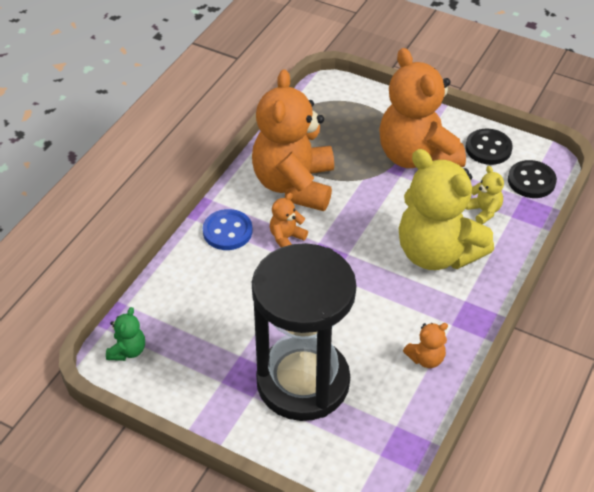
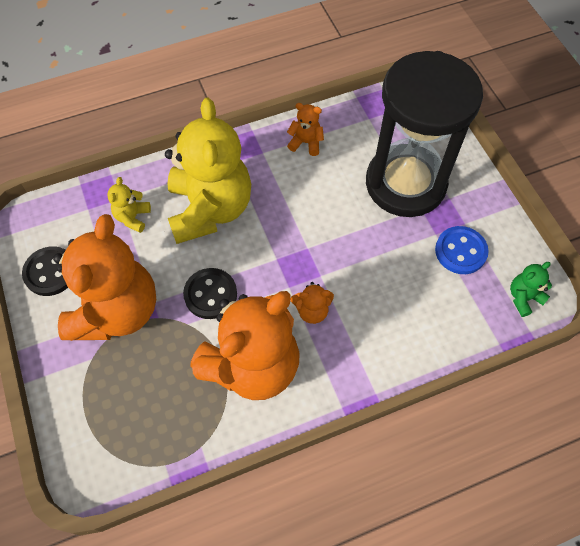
camera: 140 degrees left, 15 degrees up
(227, 231) = (357, 357): blue button -> blue button (460, 251)
(531, 181) = (63, 216): black button -> black button (210, 294)

